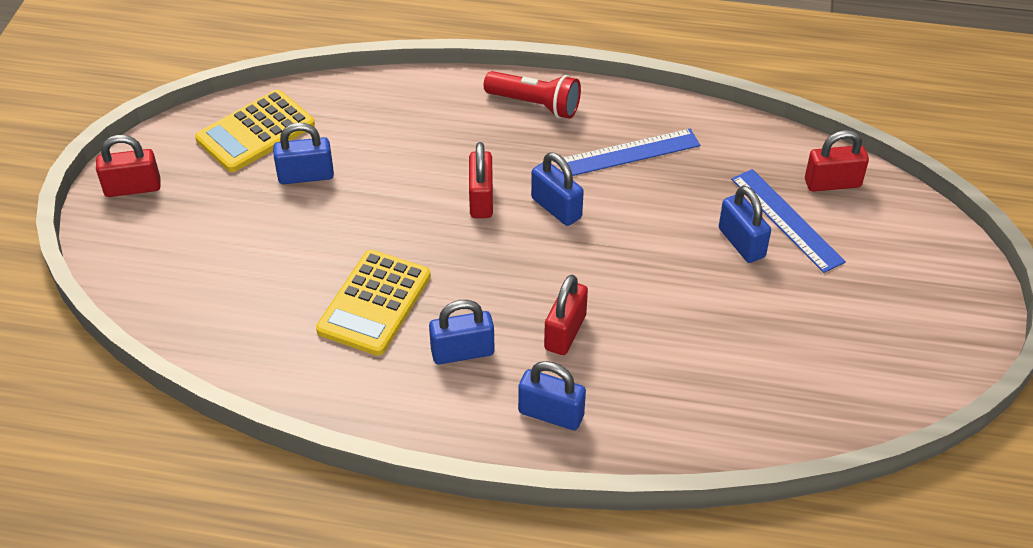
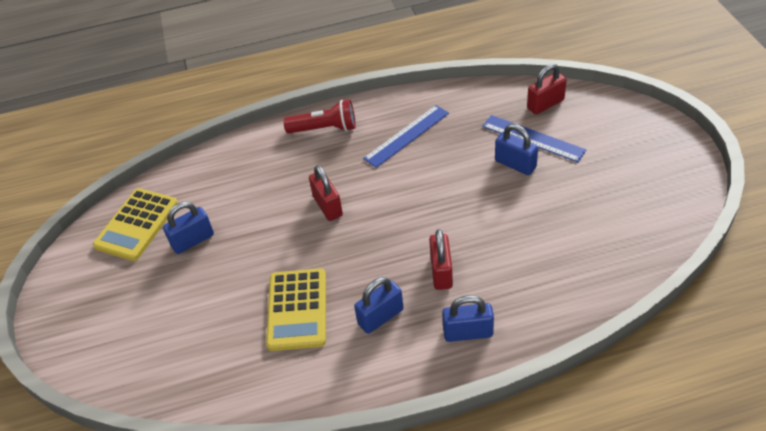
camera: 20 degrees left, 0 degrees up
(133, 188) = (65, 303): red padlock -> none
(556, 208) = (382, 191): blue padlock -> none

